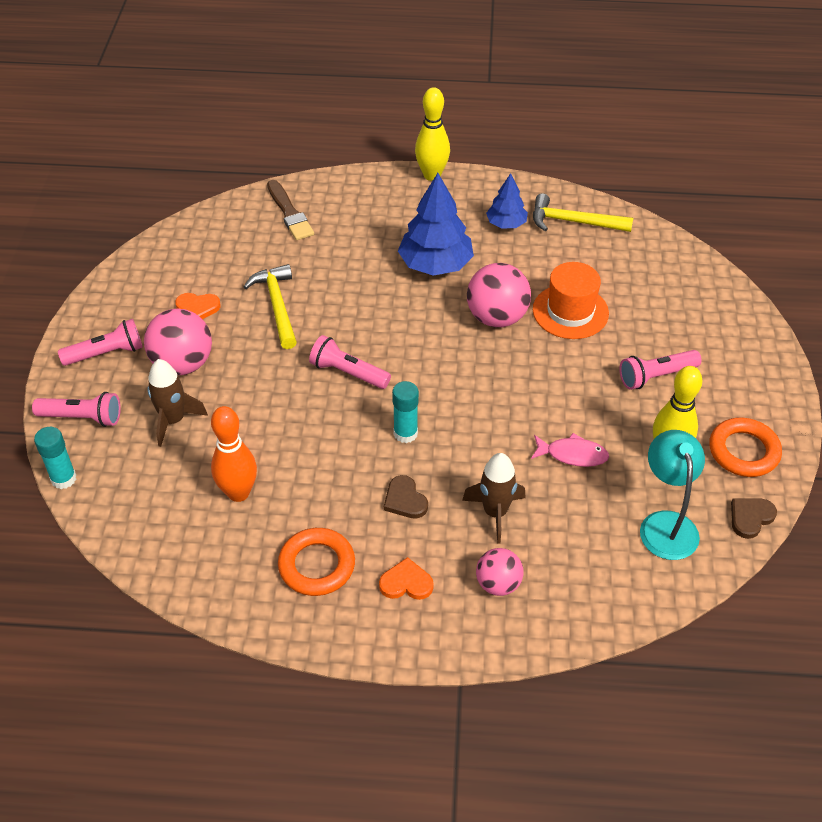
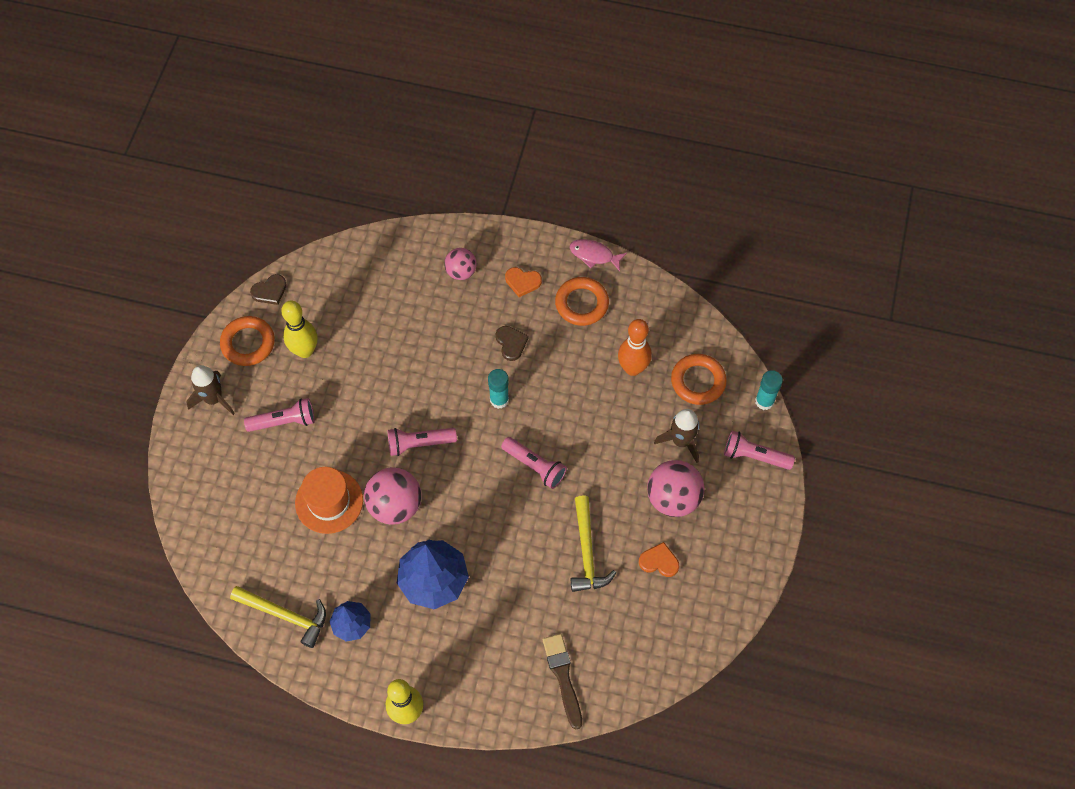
camera: 170 degrees left, 15 degrees up
(106, 353) = (739, 521): pink flashlight -> pink flashlight (419, 443)
(151, 489) = (698, 381): none -> orange ring
(495, 512) = (448, 323): brown rocket -> brown rocket (213, 399)
(572, 454) = (377, 361): pink fish -> pink fish (594, 255)
(666, 524) = (331, 296): turquoise lamp -> none

